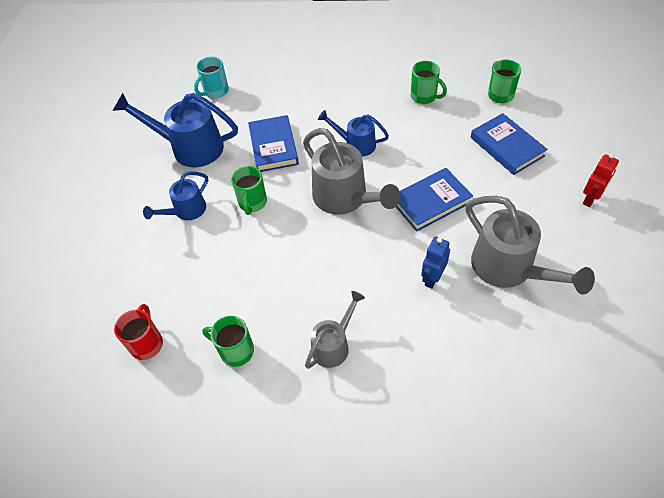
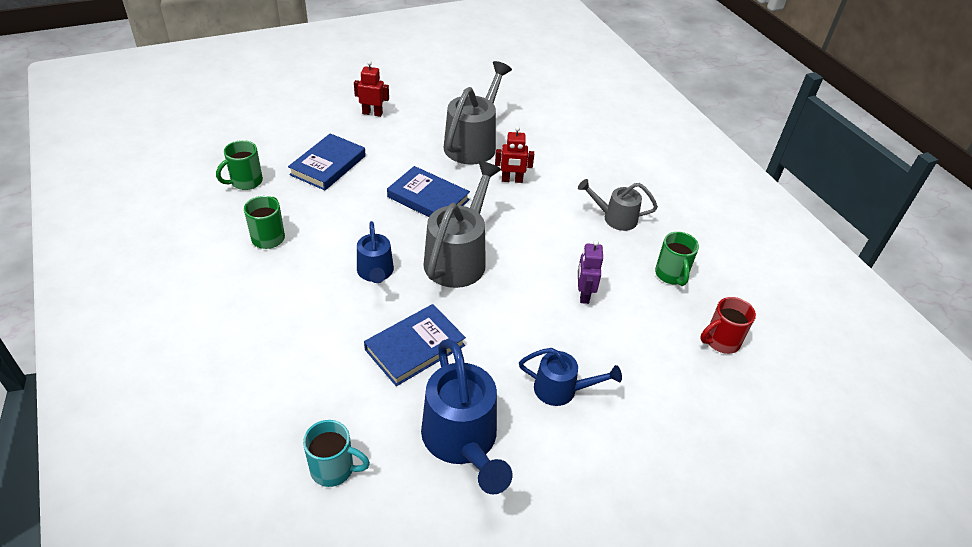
camera: 125 degrees left, 10 degrees down
(252, 203) = (511, 331): green mug -> none
(257, 267) = (583, 294): none -> purple robot
(432, 278) = (512, 180): blue robot -> red robot

